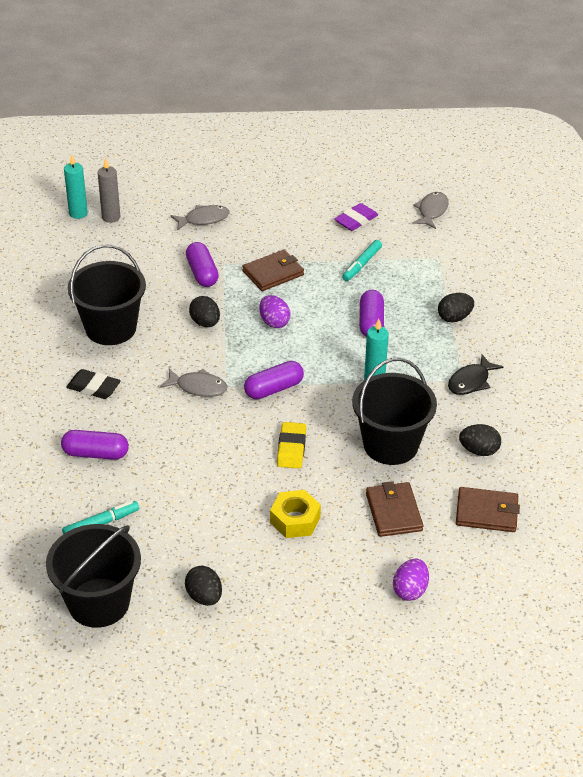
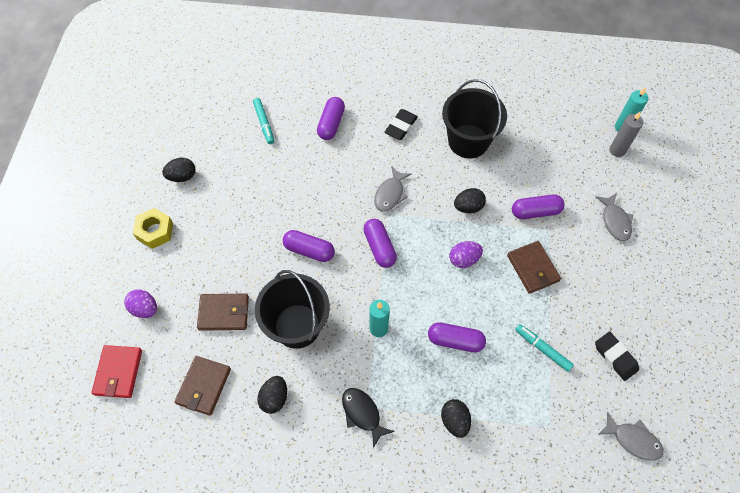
camera: 100 degrees right, 20 degrees up
(99, 603) = (196, 118): black bucket -> none
(291, 448) = (309, 250): yellow eraser -> purple capsule
(295, 520) = (235, 242): yellow nut -> yellow nut (155, 231)
(356, 220) = (615, 357): purple eraser -> black eraser
(498, 596) = (118, 372): none -> red wallet

